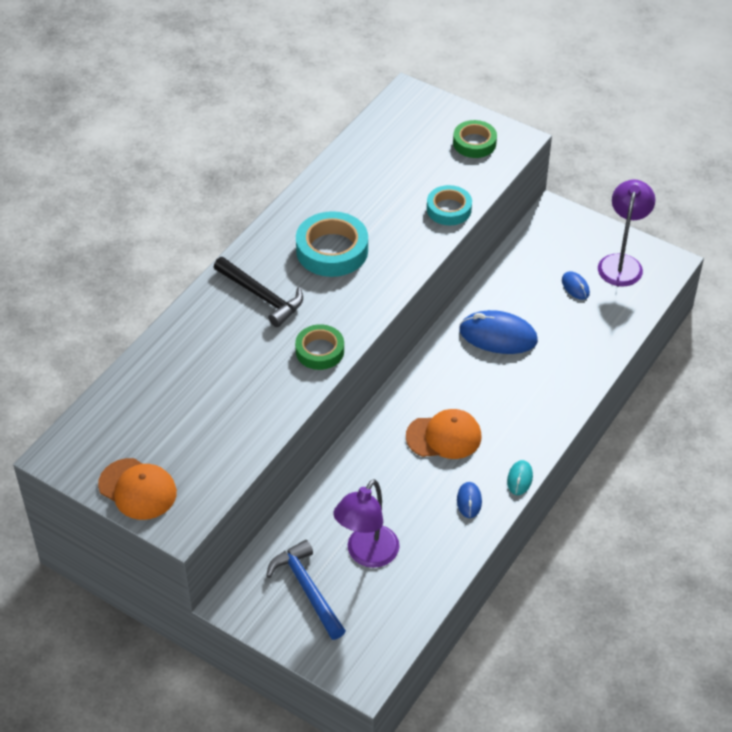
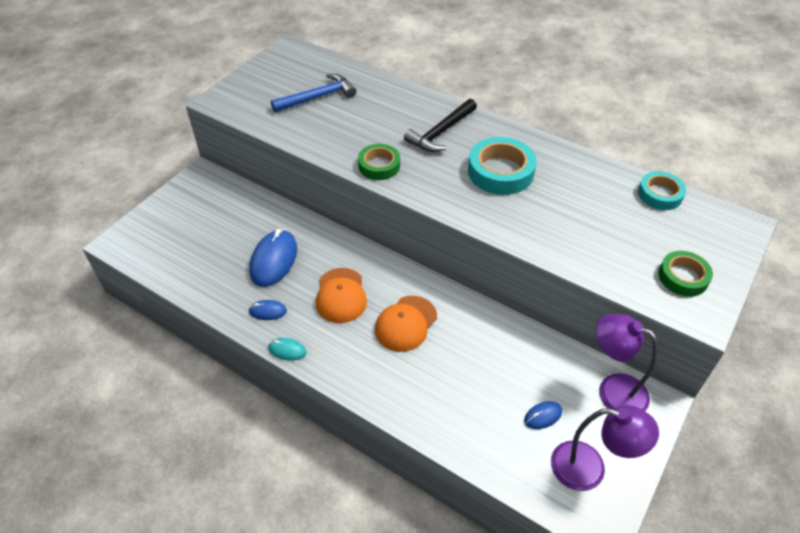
camera: 90 degrees right, 0 degrees up
(137, 489) = (253, 82): orange cap -> orange cap (406, 323)
(307, 589) = (202, 211): blue hammer -> blue hammer (318, 97)
(367, 555) = (226, 244): purple lamp -> purple lamp (612, 390)
(449, 209) = (572, 253): turquoise tape -> turquoise tape (660, 194)
(498, 336) = (464, 341): blue mouse -> blue mouse (273, 260)

